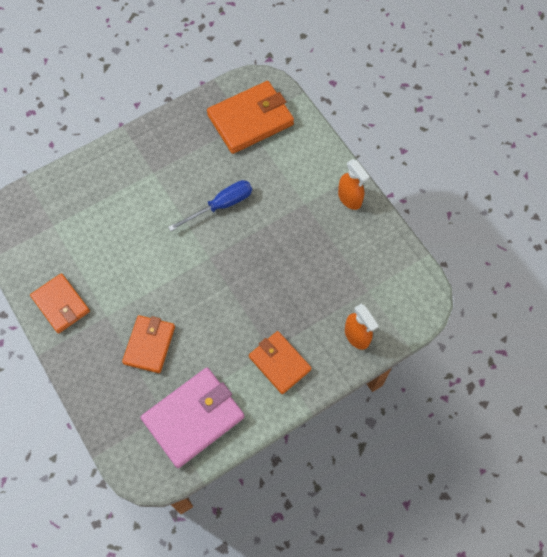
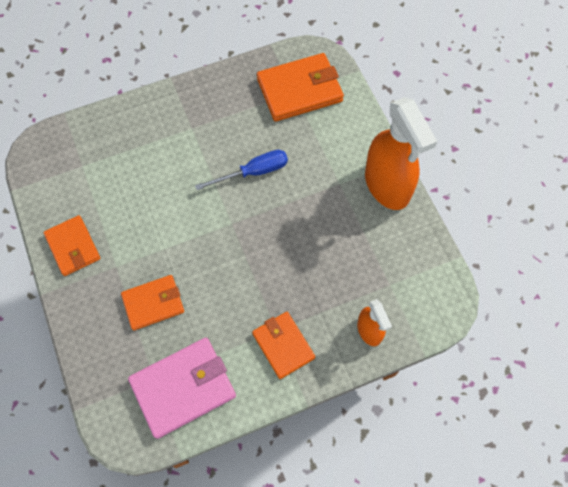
camera: 10 degrees right, 0 degrees up
(149, 345) = (153, 303): orange wallet -> orange wallet turned 45 degrees clockwise
(350, 198) = (387, 185): orange spray bottle -> orange spray bottle, size x1.96

